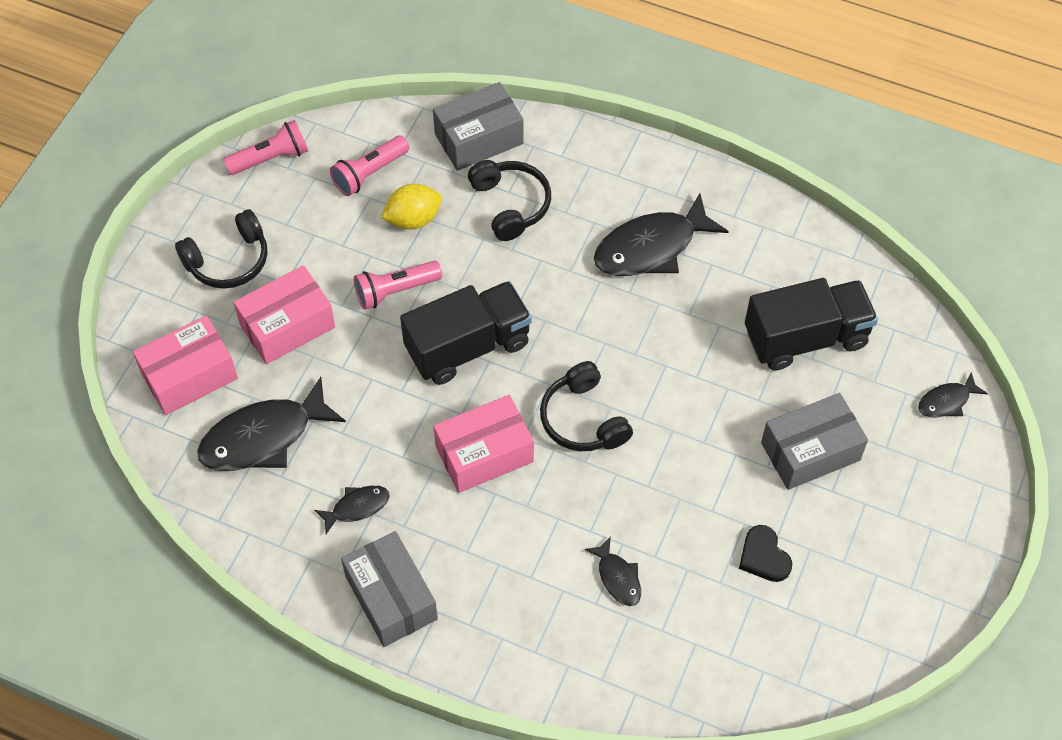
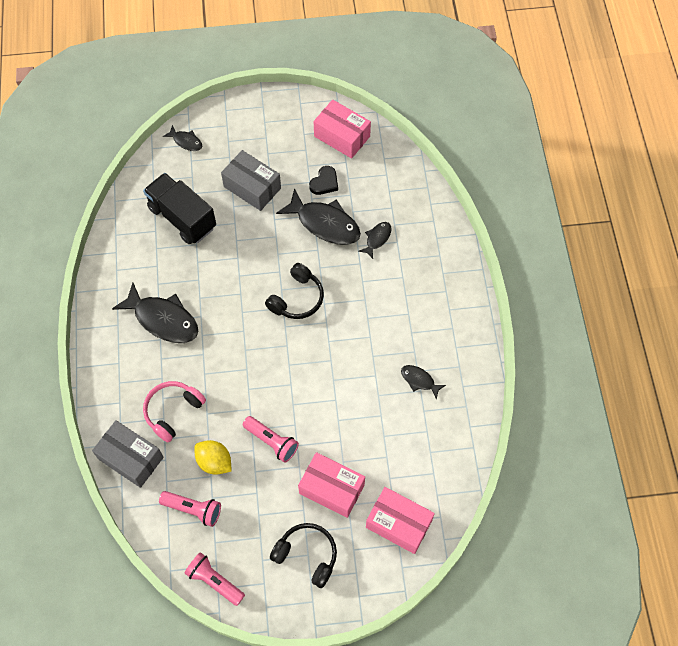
camera: 120 degrees left, 5 degrees up
(264, 437) = (410, 455): black fish -> black fish (324, 224)
(391, 598) = (457, 334): grey box -> none
(468, 346) = (286, 380): black truck -> none
(484, 454) = (348, 335): pink box -> pink box (342, 136)
(511, 204) = (173, 411): black headphones -> pink headphones

